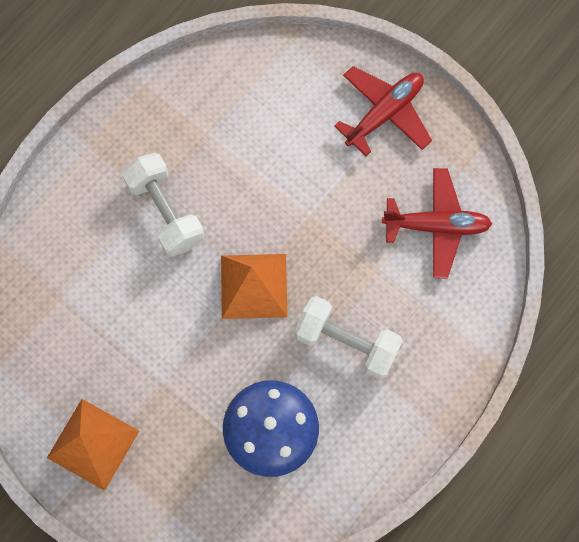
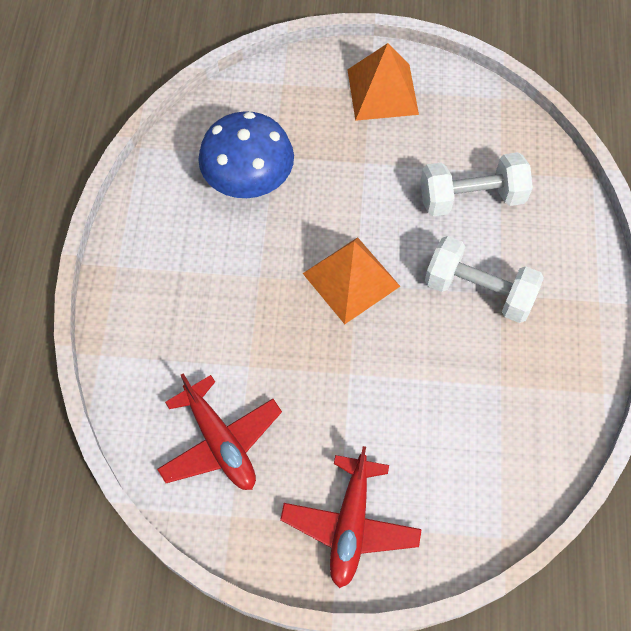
camera: 145 degrees right, 10 degrees down
(346, 342) = (234, 285): white dumbbell -> white dumbbell (471, 198)
(436, 226) = (220, 442): red plane -> red plane turned 90 degrees counterclockwise

